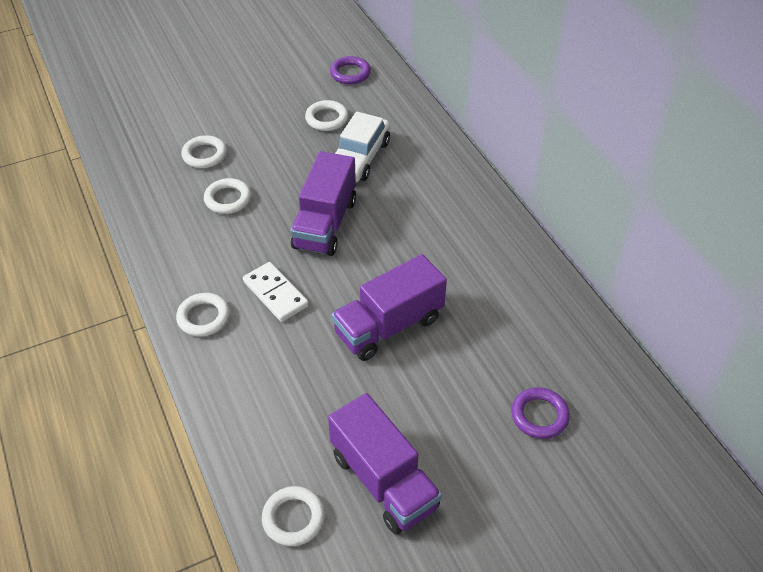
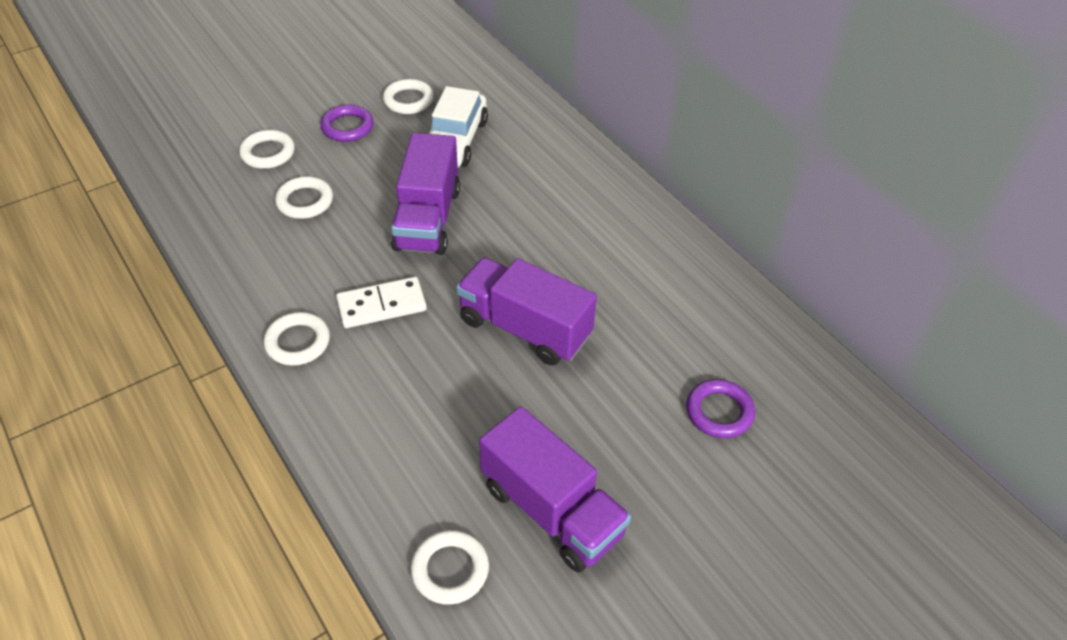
camera: 10 degrees left, 0 degrees up
(275, 294) = (381, 305): white domino -> white domino turned 60 degrees counterclockwise
(350, 73) = (427, 48): purple ring -> purple ring (347, 127)
(389, 326) = (524, 328): purple truck -> purple truck turned 75 degrees clockwise

